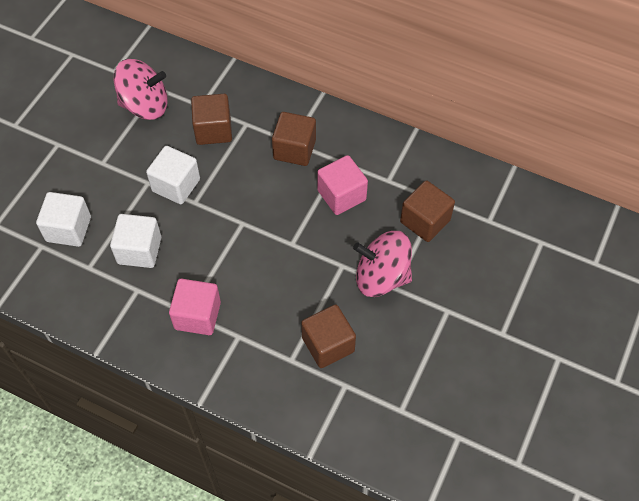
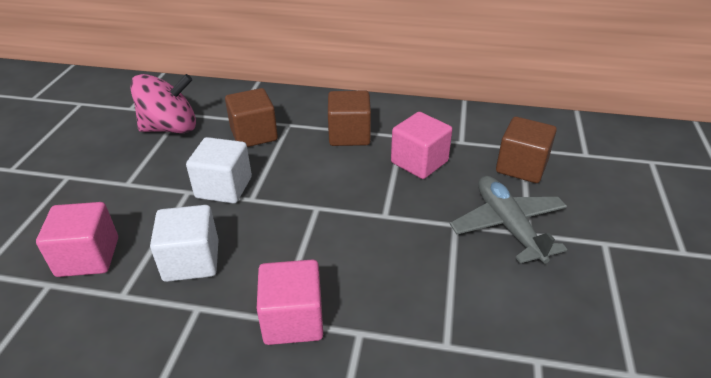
camera: 15 degrees left, 20 degrees down
(68, 229) = (88, 257): white cube -> pink cube
(328, 344) = (486, 314): brown cube -> none
(381, 277) = (507, 226): pink spinning top -> grey plane

